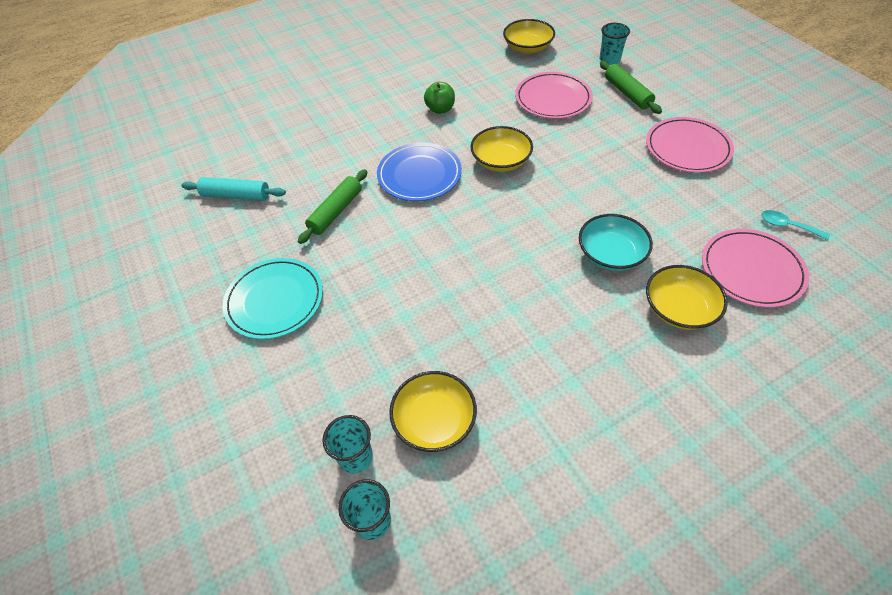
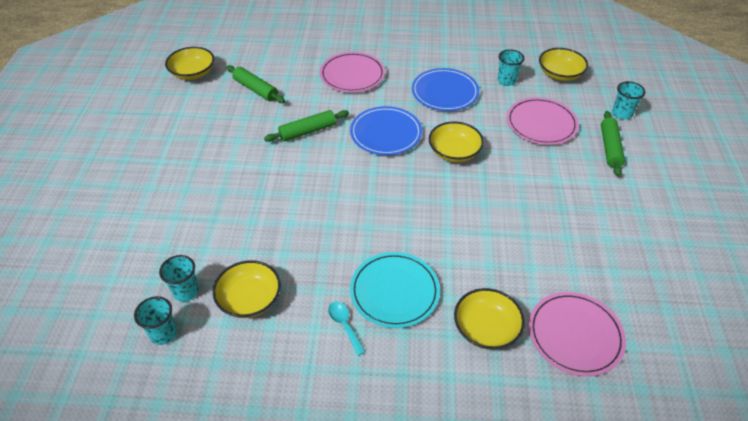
camera: 30 degrees right, 5 degrees down
(140, 212) = (193, 73): none -> yellow bowl
(236, 195) = (256, 89): turquoise rolling pin -> green rolling pin
(275, 300) = (222, 169): turquoise plate -> turquoise plate (394, 291)
(440, 109) = (445, 92): green apple -> blue plate
(487, 73) = (506, 81): none -> turquoise cup
(611, 254) = (472, 261): turquoise bowl -> none
(687, 148) = (618, 216): pink plate -> pink plate (352, 75)
(787, 226) = (644, 320): turquoise spoon -> turquoise spoon (344, 325)

